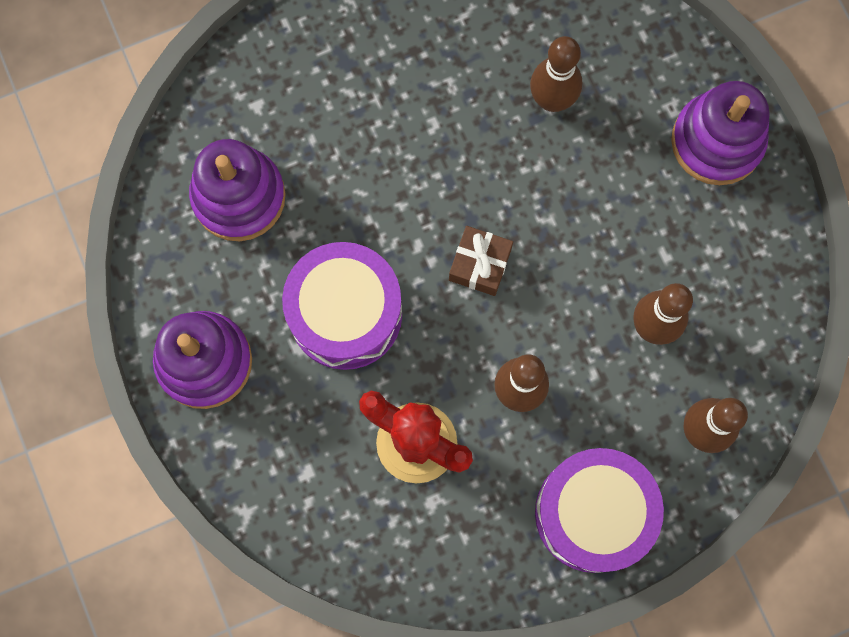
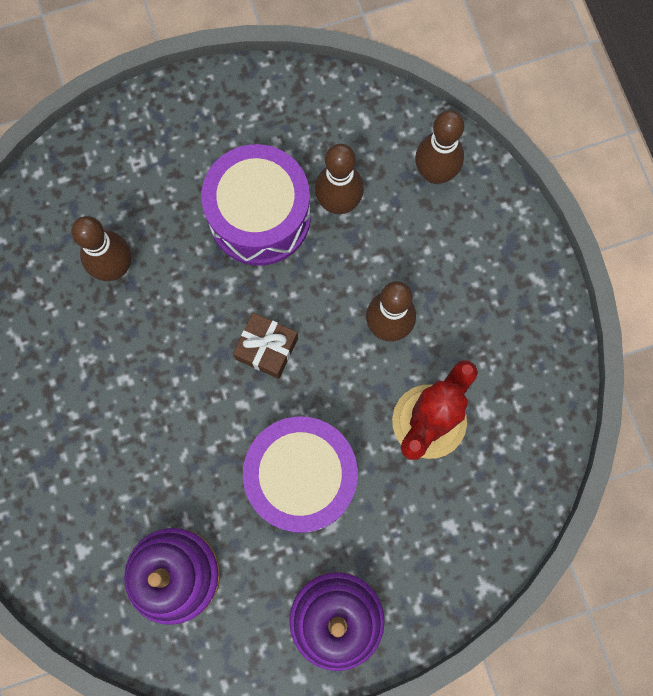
camera: 85 degrees left, 0 degrees up
(593, 513) = (501, 272): purple drum -> purple drum (259, 216)
(717, 141) = (174, 128): purple stacking toy -> none

